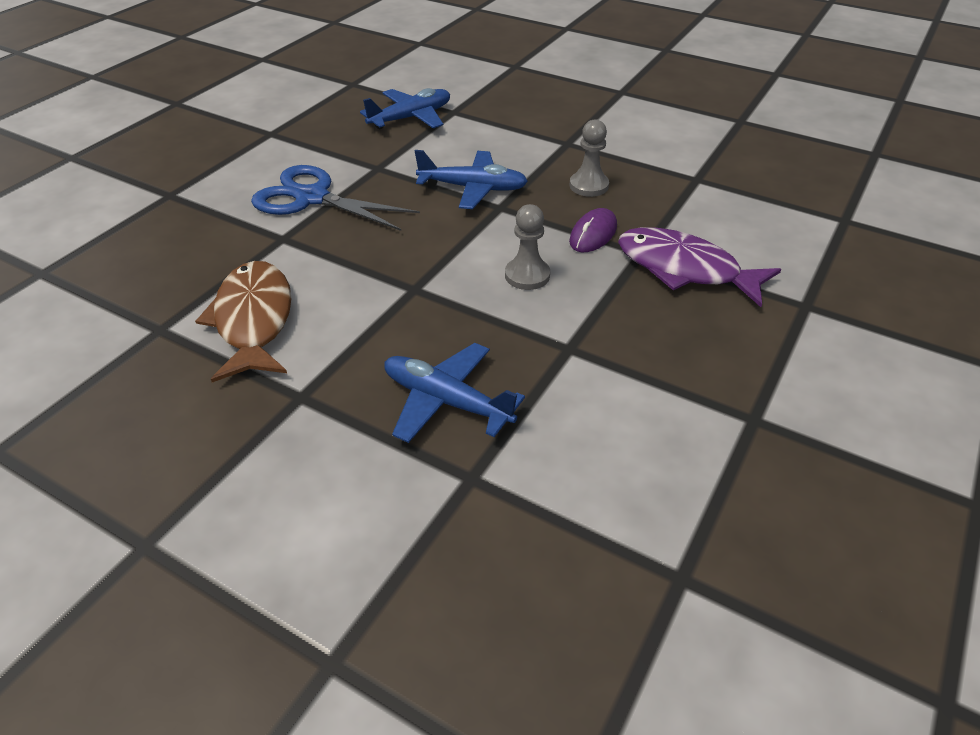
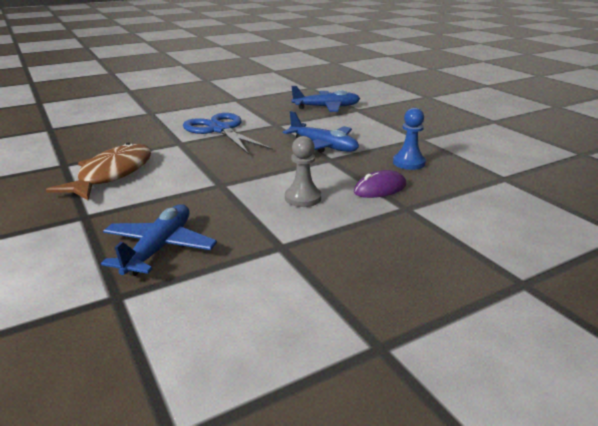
camera: 30 degrees right, 15 degrees down
(446, 401) = (159, 248): blue plane -> blue plane turned 45 degrees clockwise
(588, 186) = (408, 163): grey pawn -> blue pawn
(684, 269) = (431, 227): purple fish -> none

